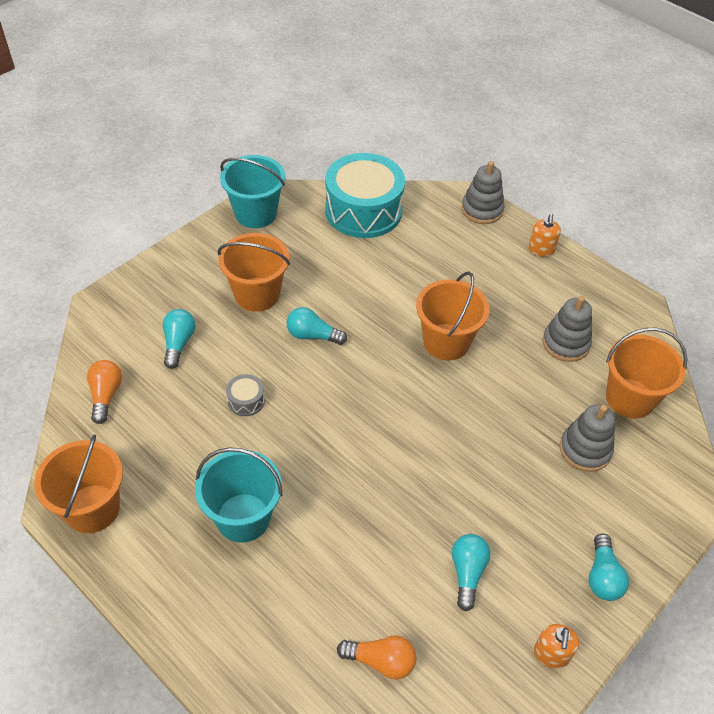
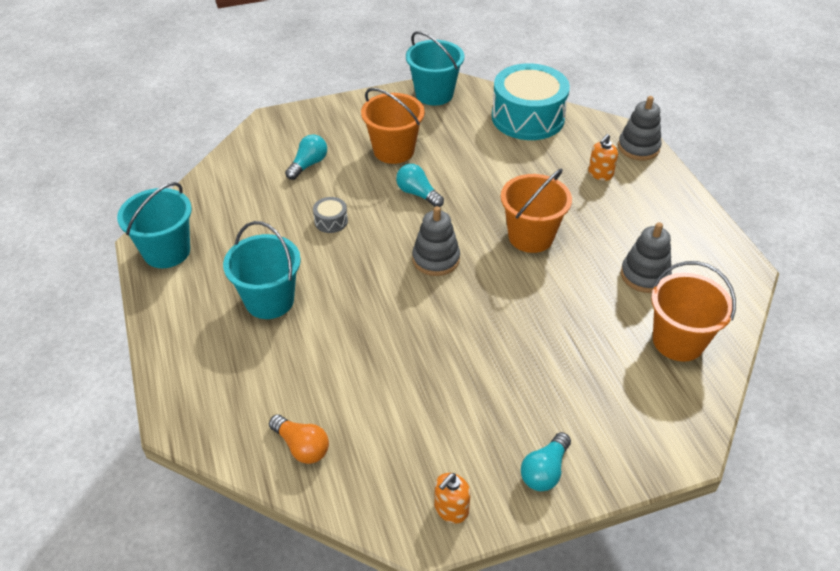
camera: 30 degrees right, 5 degrees down
(92, 508) = (167, 252): orange bucket -> turquoise bucket
(106, 395) = (230, 181): orange light bulb -> none
(467, 573) = (422, 415): turquoise light bulb -> none
(541, 250) = (674, 195): orange soap dispenser -> orange soap dispenser (600, 174)
(585, 449) = (601, 365): grey stacking toy -> grey stacking toy (436, 259)

